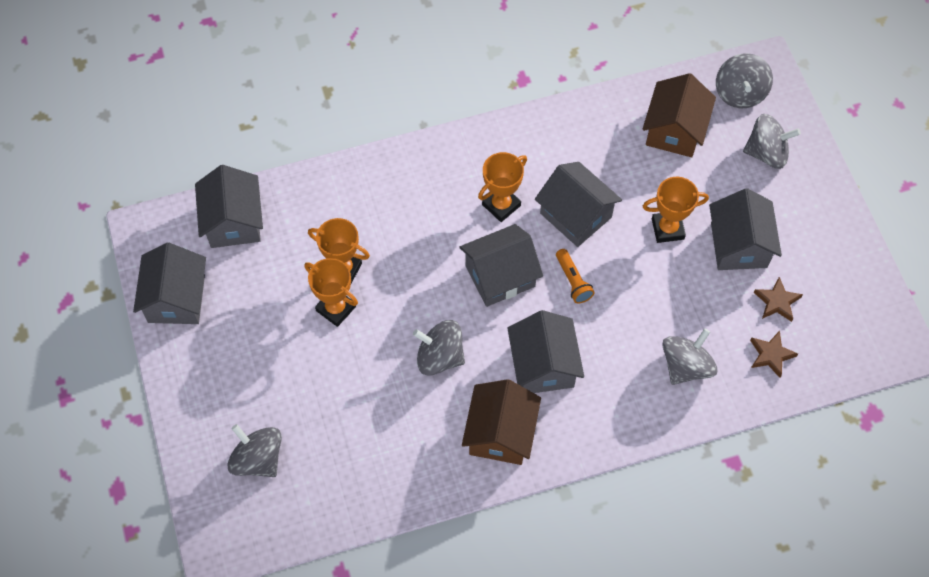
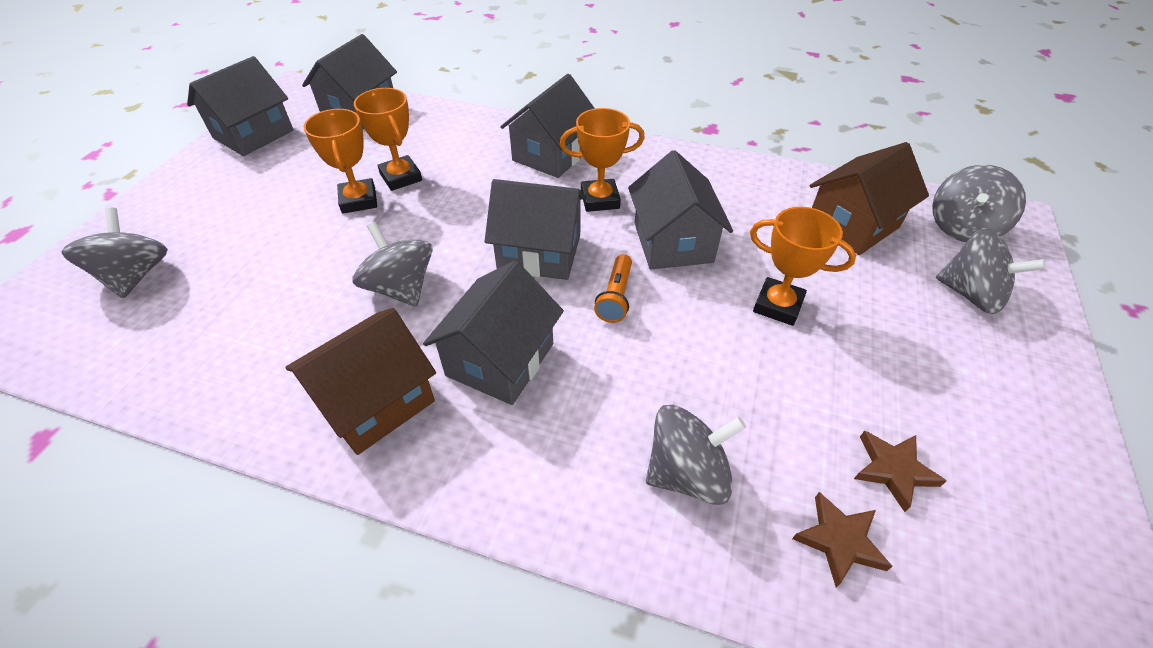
camera: 35 degrees right, 15 degrees down
(738, 245) = (870, 369): grey house -> grey house (551, 154)

